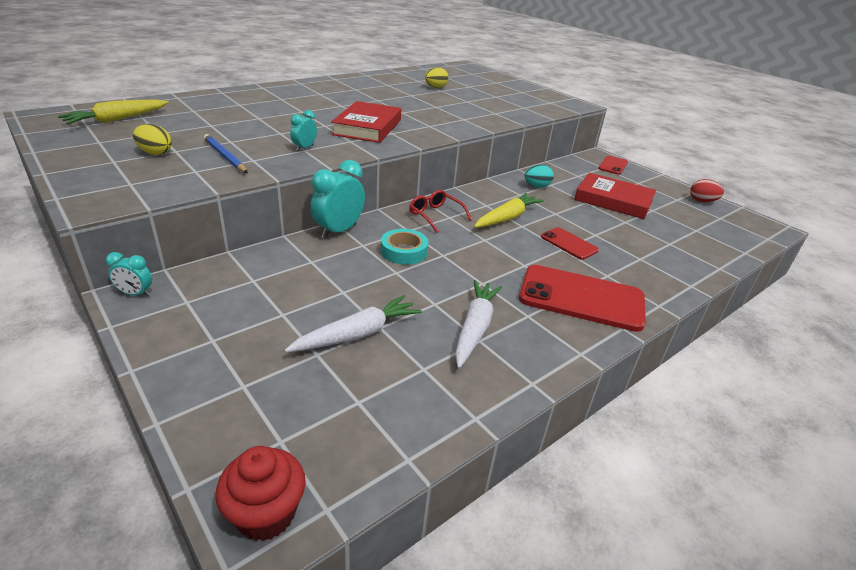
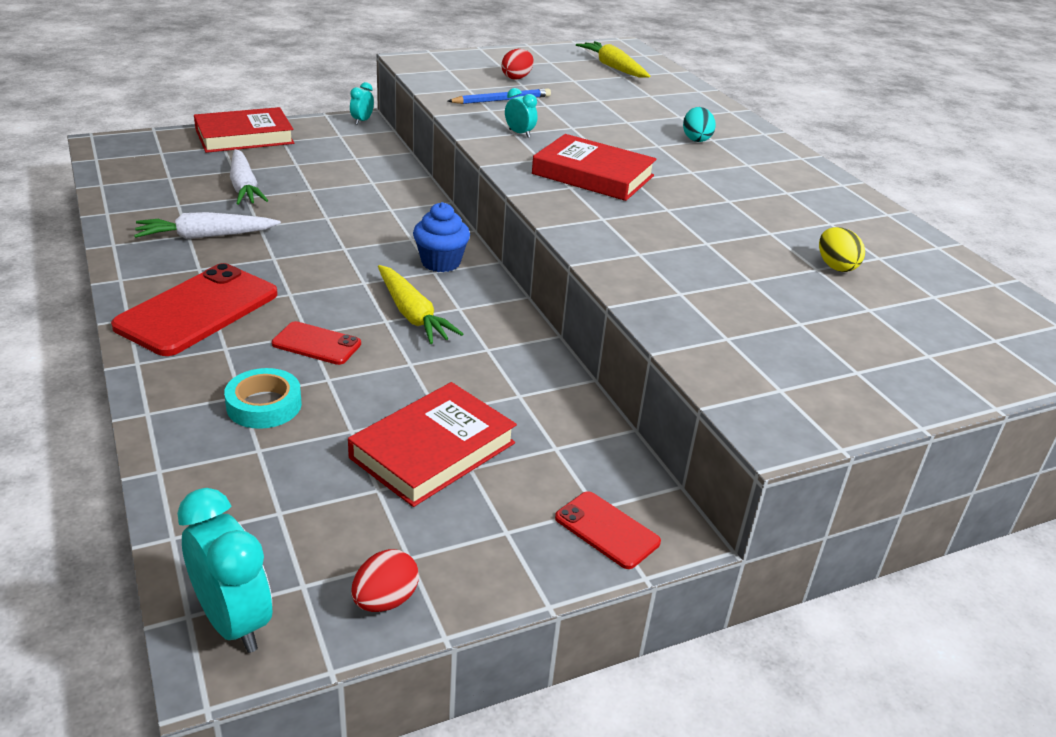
camera: 105 degrees right, 0 degrees up
(155, 153) = (517, 78): yellow egg -> red egg
(203, 376) = (244, 136): none -> red book
(266, 514) = (112, 145): red cupcake -> none
(339, 231) = (427, 201): turquoise clock -> turquoise clock (233, 622)
(404, 251) = (364, 228): turquoise tape -> turquoise tape (264, 405)
(435, 215) = (441, 262): red glasses -> blue cupcake
(475, 328) = (206, 236): white carrot -> white carrot turned 135 degrees clockwise
(537, 186) = (514, 376): turquoise egg -> turquoise egg (696, 139)
(569, 244) = (316, 344): red phone -> red phone turned 45 degrees clockwise

